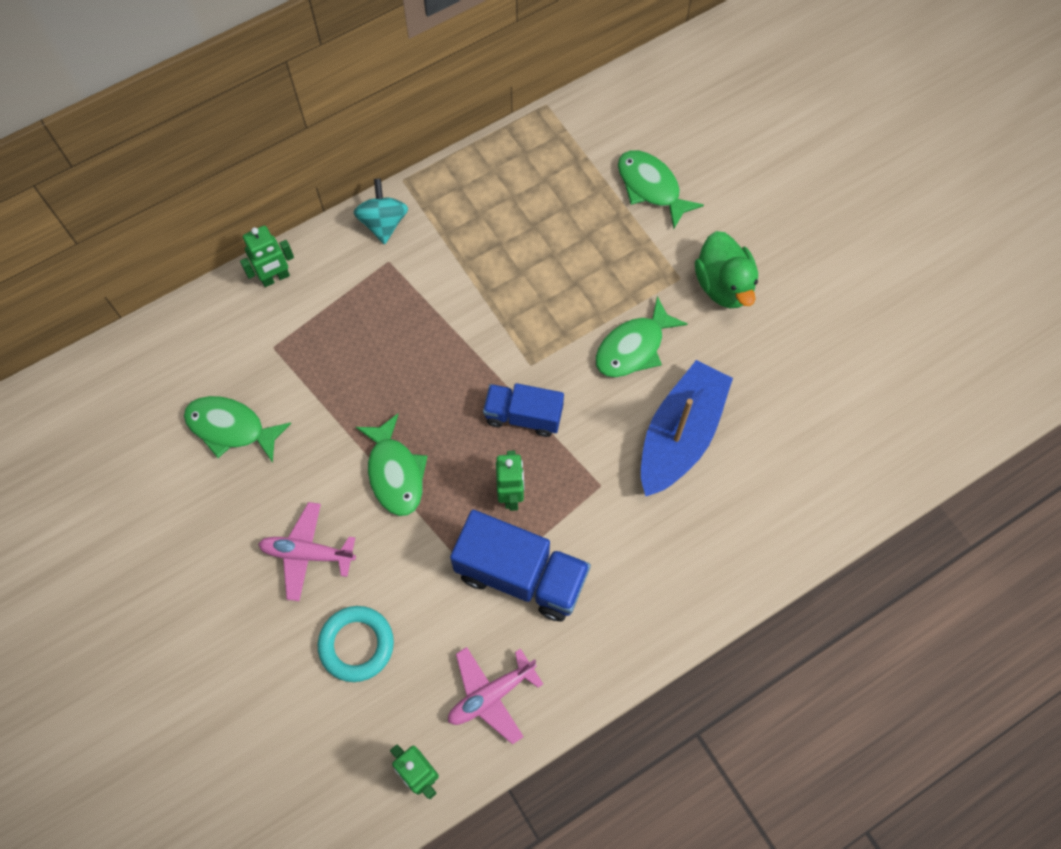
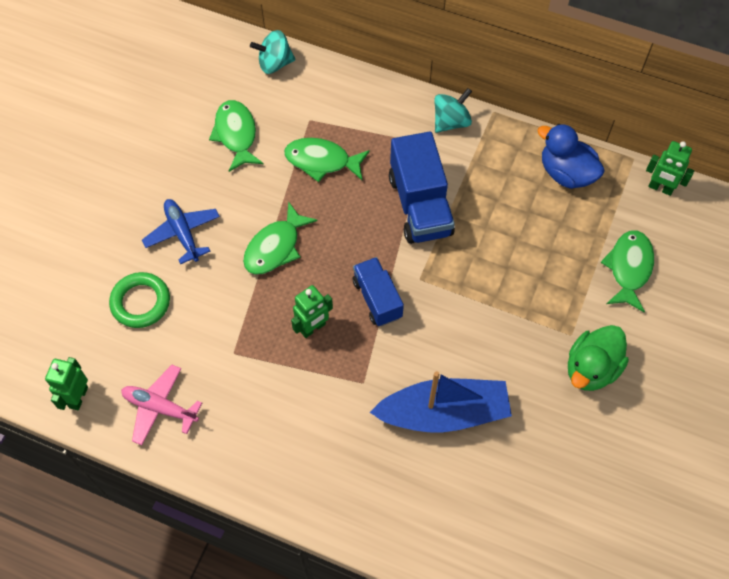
camera: 55 degrees right, 5 degrees down
(175, 336) = (275, 63): none -> turquoise spinning top
(275, 278) = (359, 89): green robot -> green robot (660, 188)
(307, 553) = (183, 233): pink plane -> blue plane
(356, 645) = (141, 302): turquoise ring -> green ring
(518, 167) = (566, 173): none -> blue duck
(521, 575) = (258, 372): blue truck -> blue truck (420, 205)
(633, 347) = (488, 337): green fish -> green fish (322, 161)

